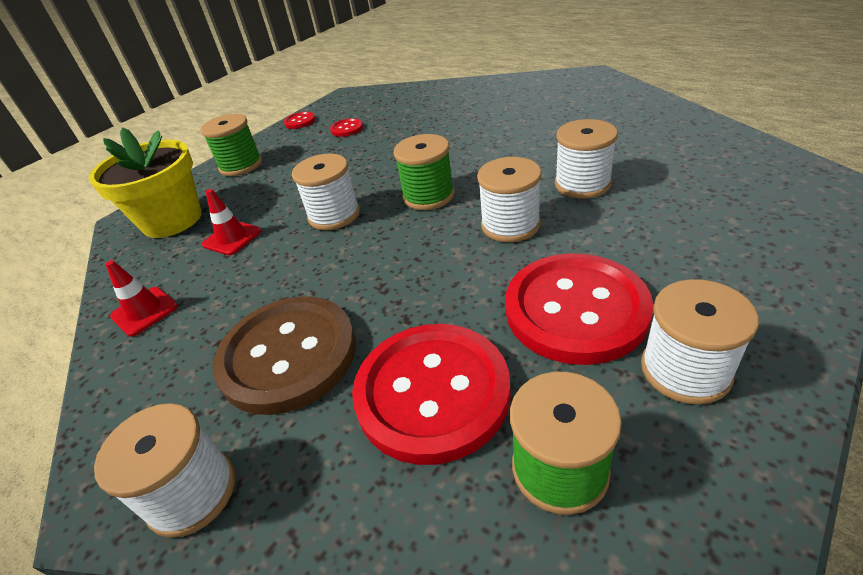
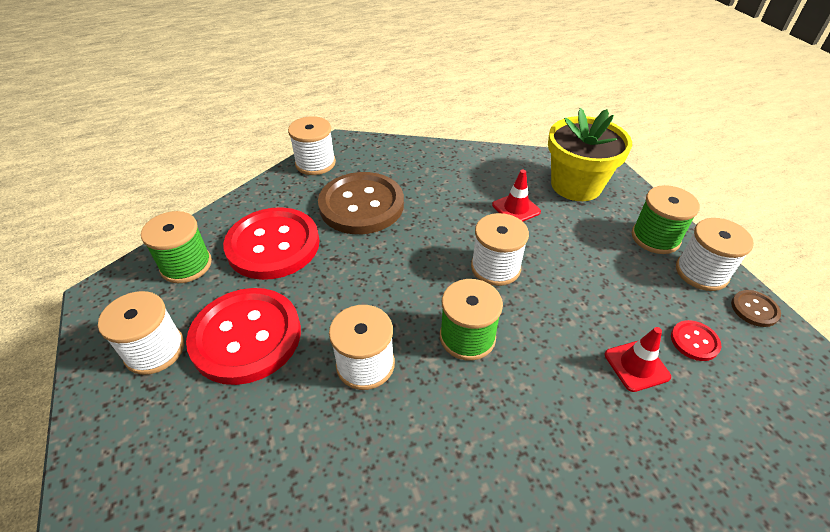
camera: 115 degrees right, 5 degrees up
(144, 311) = (464, 163): red traffic cone -> red traffic cone (636, 365)
(300, 121) = (754, 309): red button -> brown button
(582, 184) = (365, 467): white spool -> white spool (701, 272)

